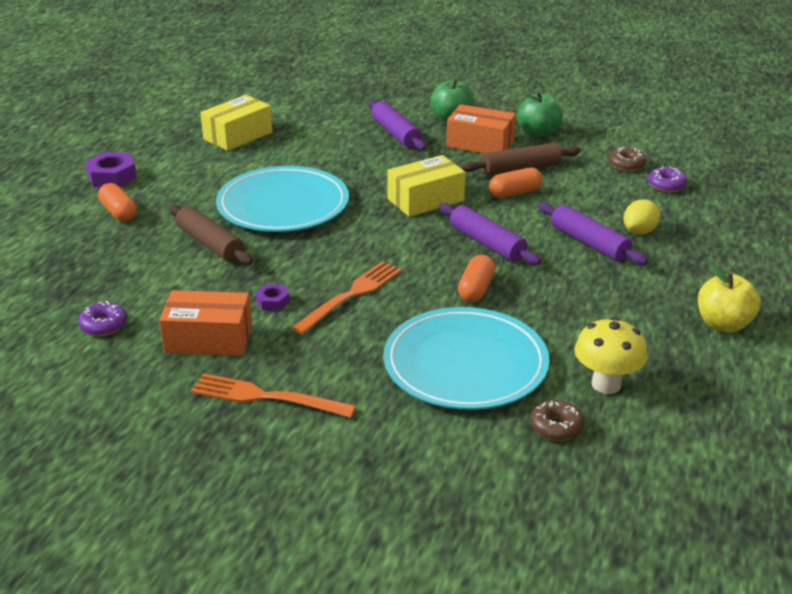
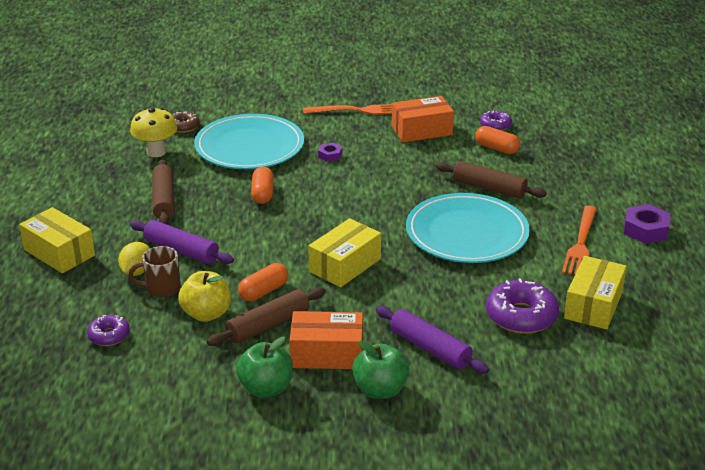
camera: 160 degrees right, 0 degrees up
(119, 212) = (592, 198): orange capsule -> orange capsule (496, 148)
(273, 302) = (402, 158): purple nut -> purple nut (330, 155)
(304, 139) = (521, 316): none -> purple donut
(351, 295) = (351, 173): orange fork -> orange fork (581, 244)
(487, 243) = (269, 232): purple rolling pin -> none
(602, 305) = (164, 200): none -> brown rolling pin
(614, 213) = (161, 288): none -> brown mug
(626, 165) = (153, 357): brown donut -> none
(723, 324) = (72, 203): yellow apple -> yellow apple (206, 314)
(728, 266) = (59, 252): none -> yellow box

